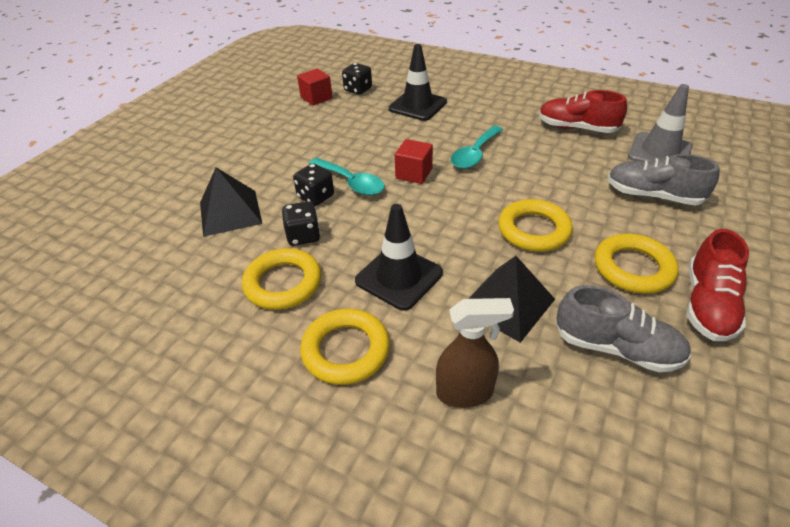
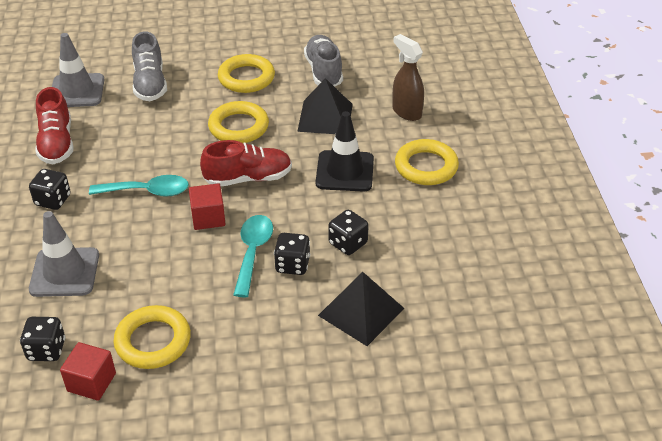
camera: 125 degrees left, 0 degrees up
(283, 283) = (404, 225): yellow ring -> yellow ring (153, 341)
(417, 106) = (64, 272): black traffic cone -> grey traffic cone
(500, 114) = (53, 200): none -> black dice
(707, 304) = (258, 48): red shoe -> red shoe (248, 178)

